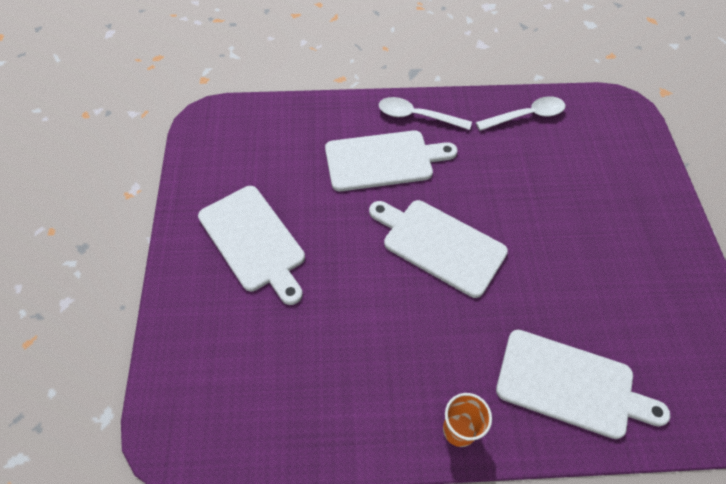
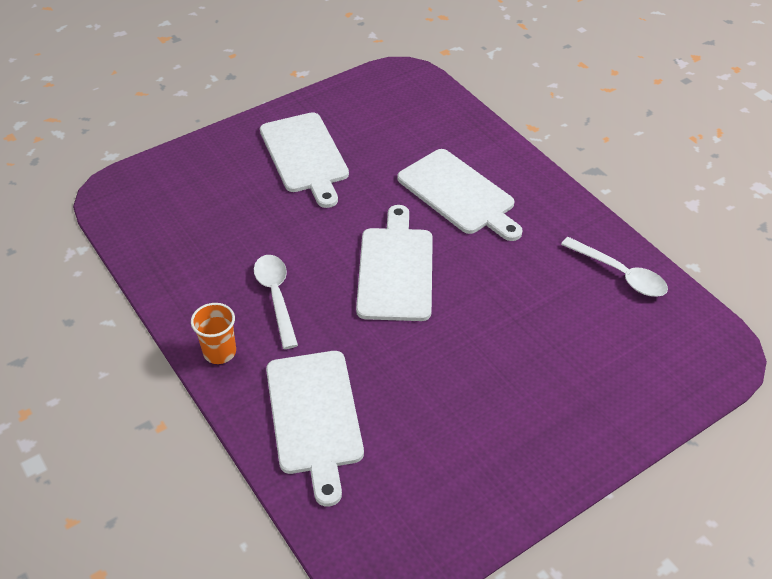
camera: 60 degrees right, 10 degrees down
(254, 241) = (305, 156): white cutting board -> white cutting board turned 45 degrees counterclockwise
(417, 116) = (535, 194): white spoon -> white spoon (276, 297)

